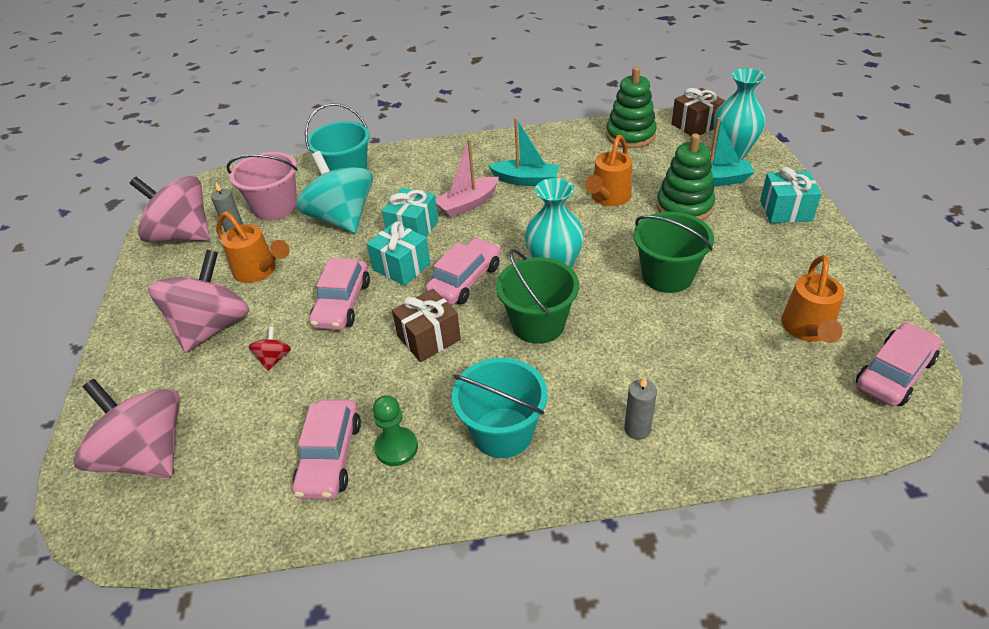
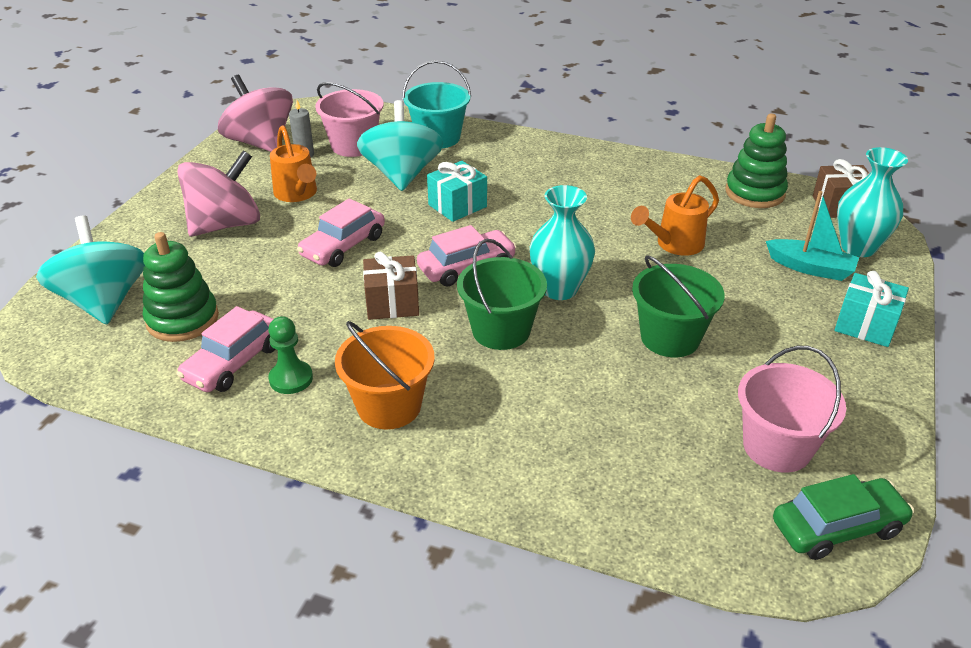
camera: 25 degrees right, 5 degrees down
(147, 455) = (104, 301): pink spinning top -> turquoise spinning top
(274, 358) = (253, 268): red spinning top -> none
(401, 267) = (419, 235): turquoise gift -> none
(468, 204) = (527, 202): pink boat -> none
(502, 432) = (389, 406): turquoise bucket -> orange bucket
(526, 180) = (603, 199): turquoise boat -> none
(637, 429) = (513, 457): grey candle -> none
(684, 206) = (750, 281): green stacking toy -> green stacking toy (182, 319)
(807, 330) = (777, 447): orange watering can -> pink bucket
(894, 373) = (837, 527): pink car -> green car

